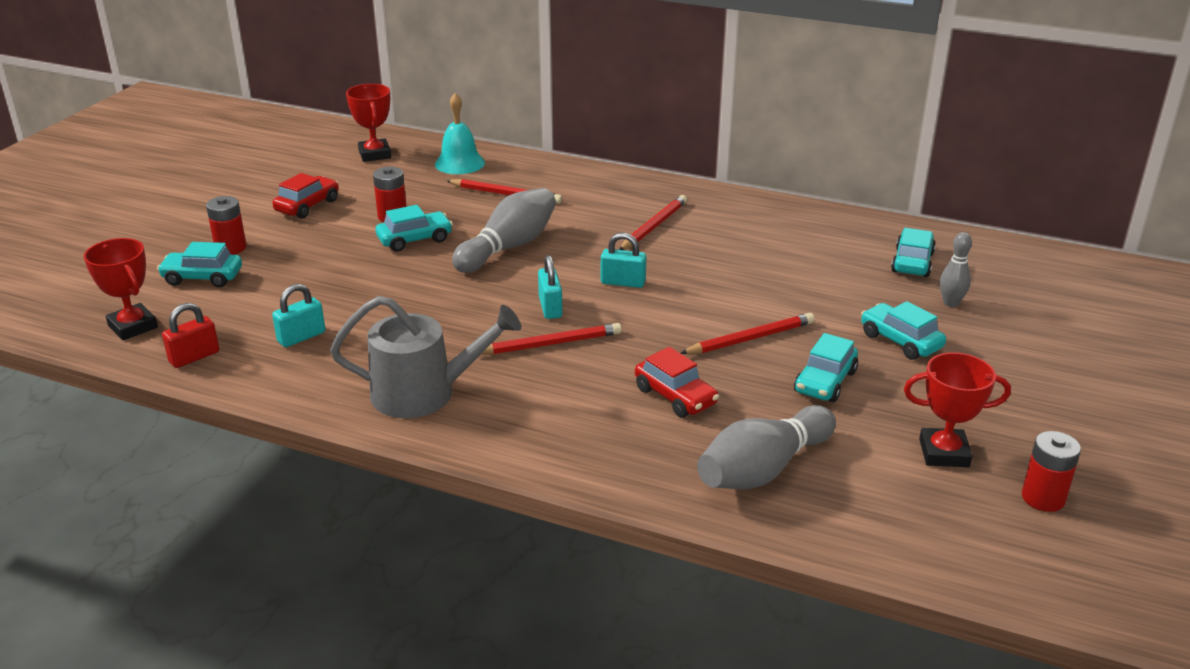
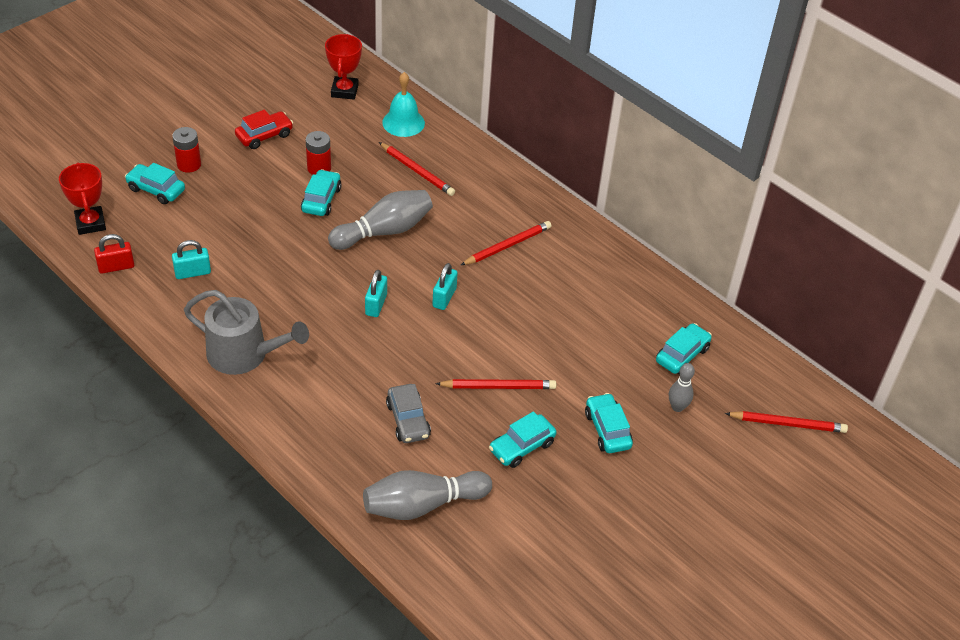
camera: 20 degrees right, 15 degrees up
(415, 239) = (321, 199): turquoise car -> turquoise car turned 75 degrees counterclockwise
(550, 344) = (354, 340): red pencil -> red pencil (787, 424)
(623, 282) = (444, 297): turquoise padlock -> turquoise padlock turned 75 degrees clockwise
(675, 396) = (408, 420): red car -> grey car
(944, 453) = (556, 539): red trophy -> none
(1043, 498) = (592, 602): red battery -> none

